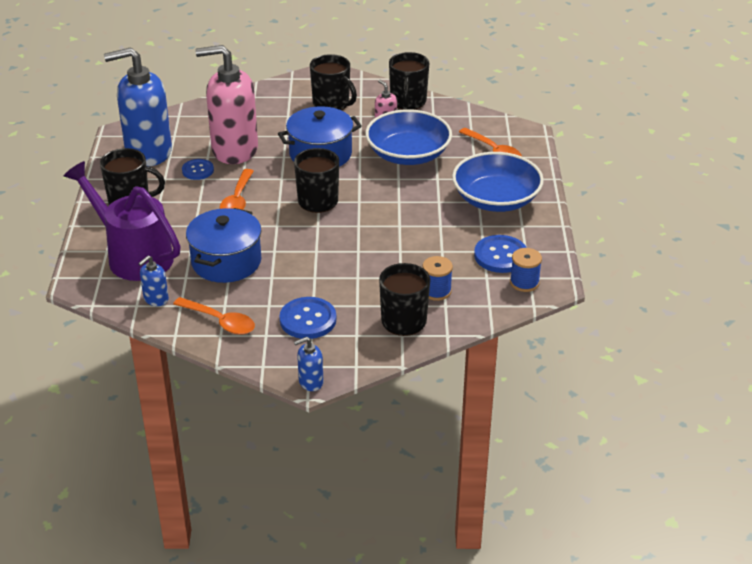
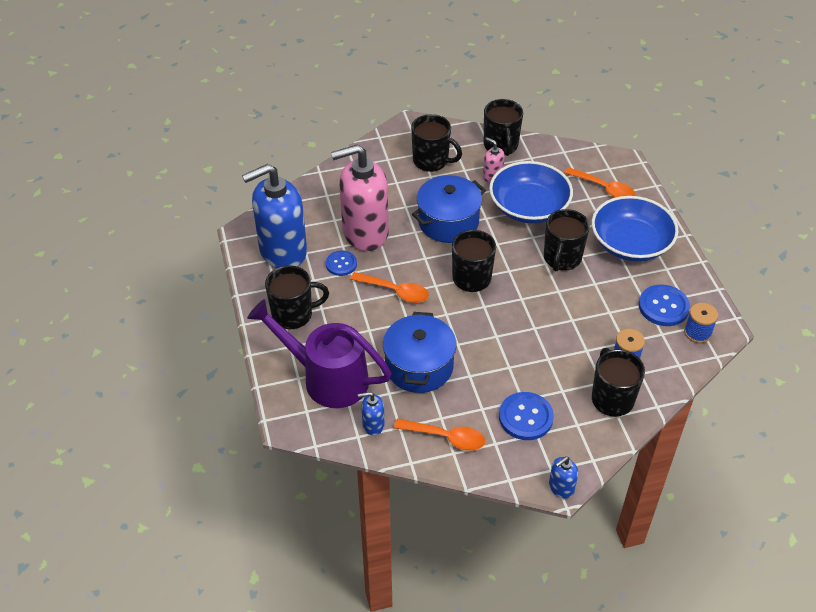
camera: 15 degrees left, 10 degrees up
(156, 299) = (373, 425): blue soap dispenser -> blue soap dispenser turned 60 degrees clockwise
(237, 200) = (395, 291): orange spoon -> orange spoon turned 60 degrees counterclockwise
(418, 200) = (562, 258): none -> black mug

